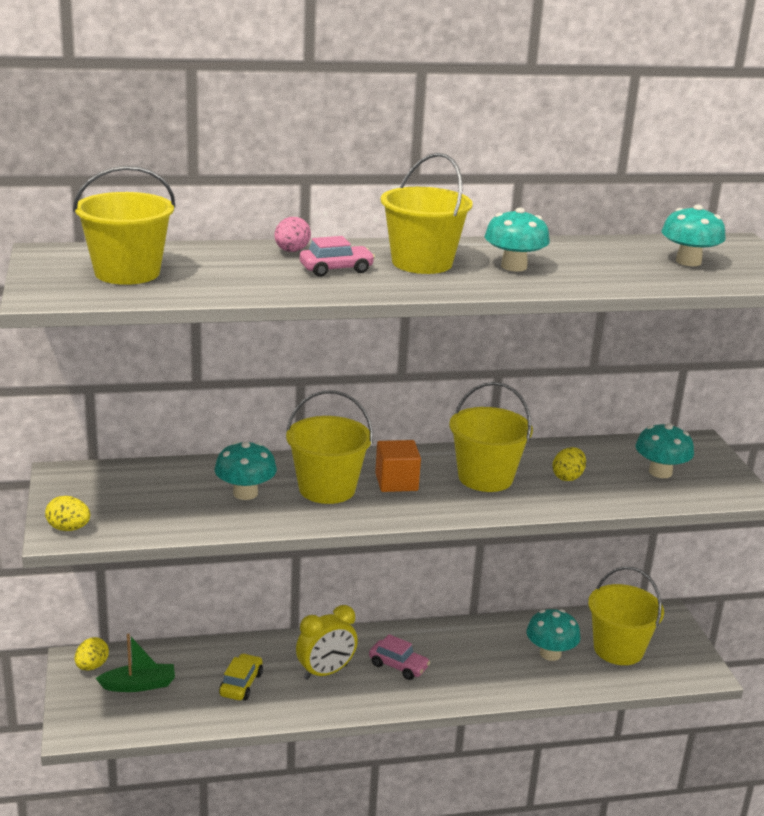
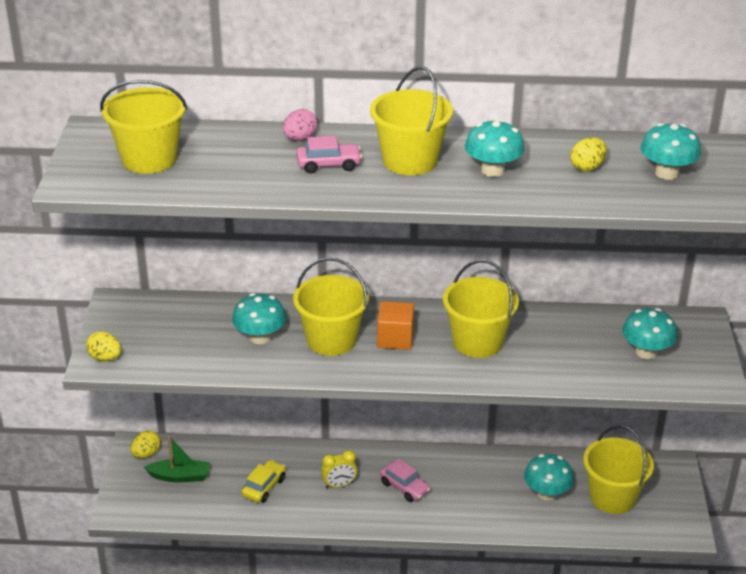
camera: 15 degrees right, 10 degrees up
(325, 672) = (339, 485): yellow clock -> yellow clock, size x0.66
(567, 477) = (554, 348): yellow egg -> yellow egg (587, 167)

